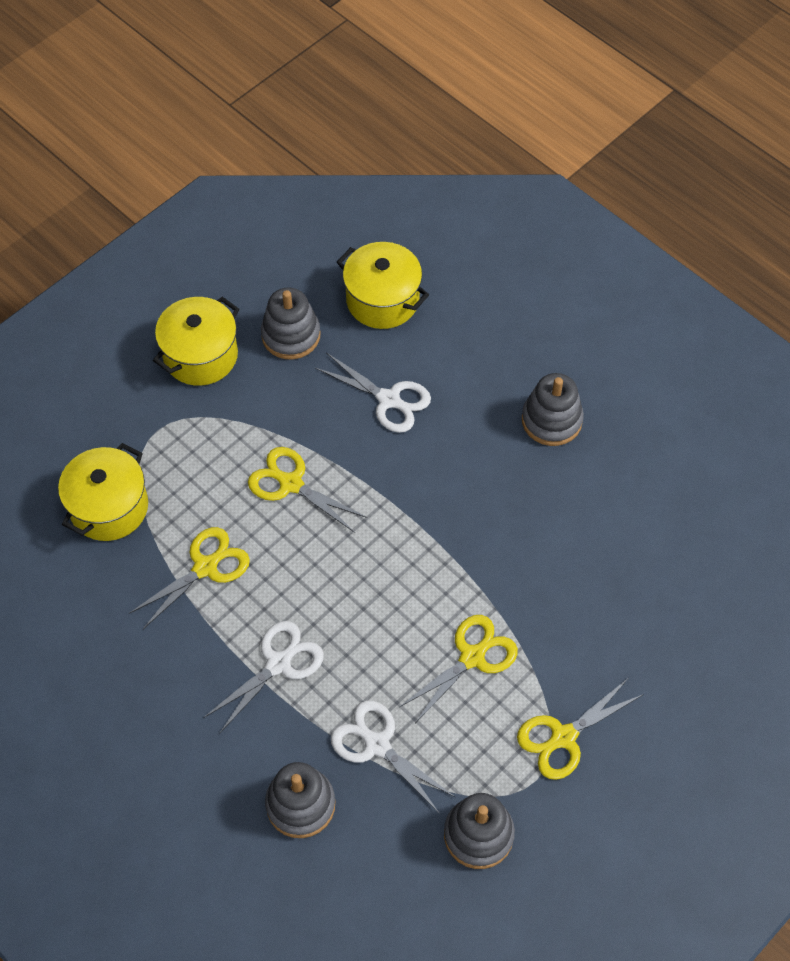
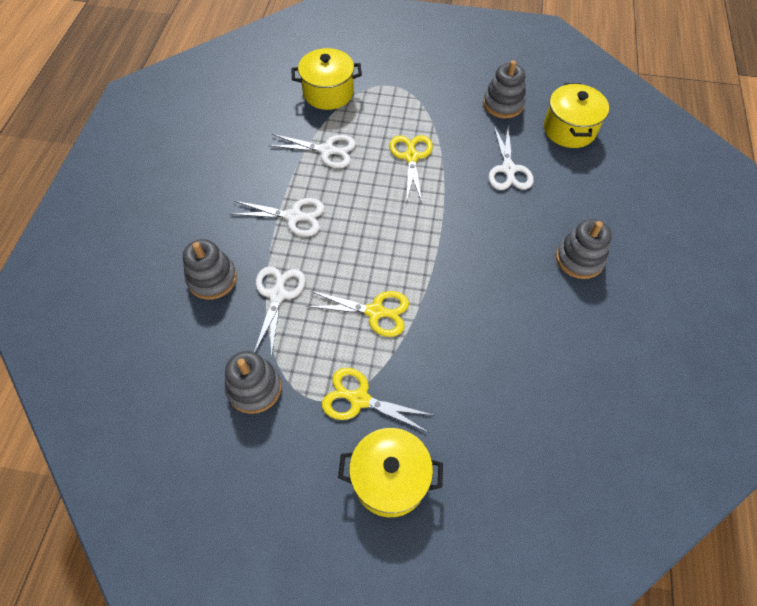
camera: 55 degrees right, 0 degrees up
(200, 355) = (451, 76): yellow pot -> yellow pot (390, 479)
(206, 567) = (327, 150): yellow scissors -> white scissors

